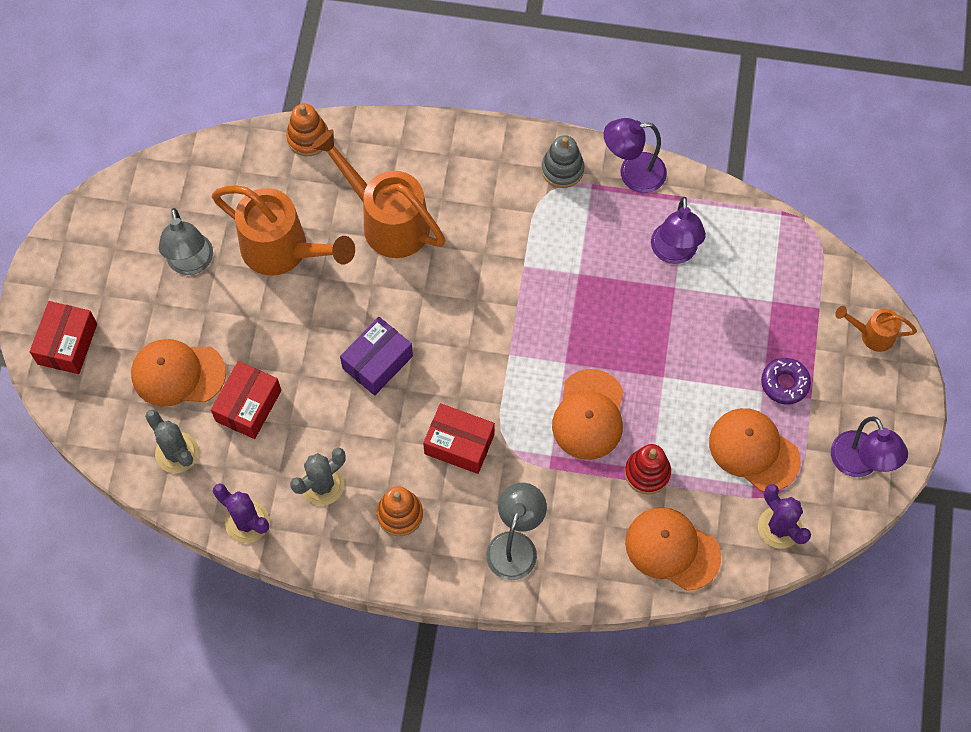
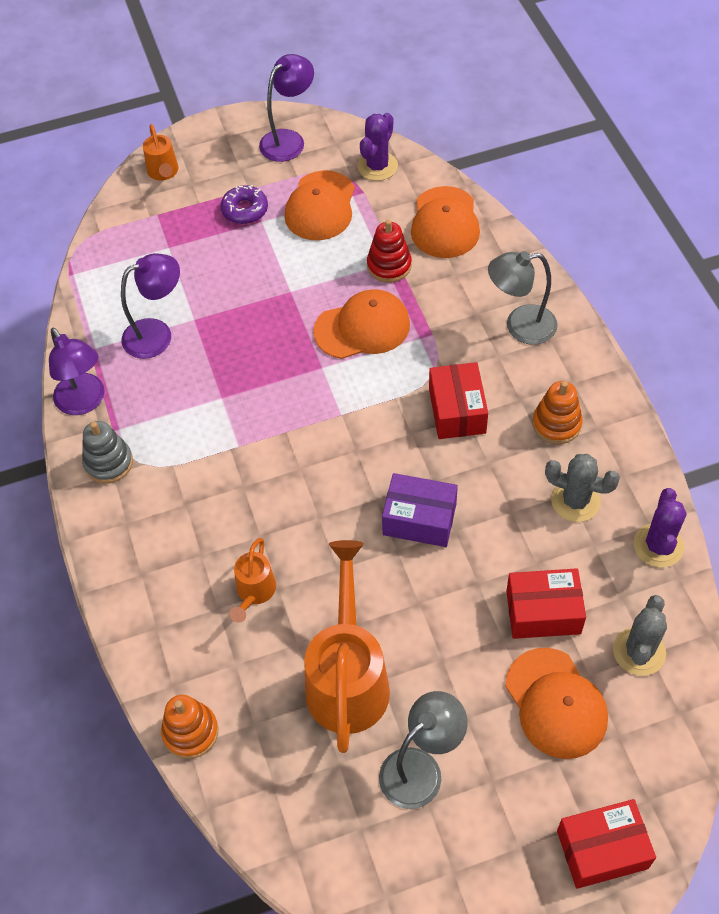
camera: 115 degrees left, 10 degrees down
(388, 221) = (254, 592): orange watering can -> orange watering can, size x0.50

